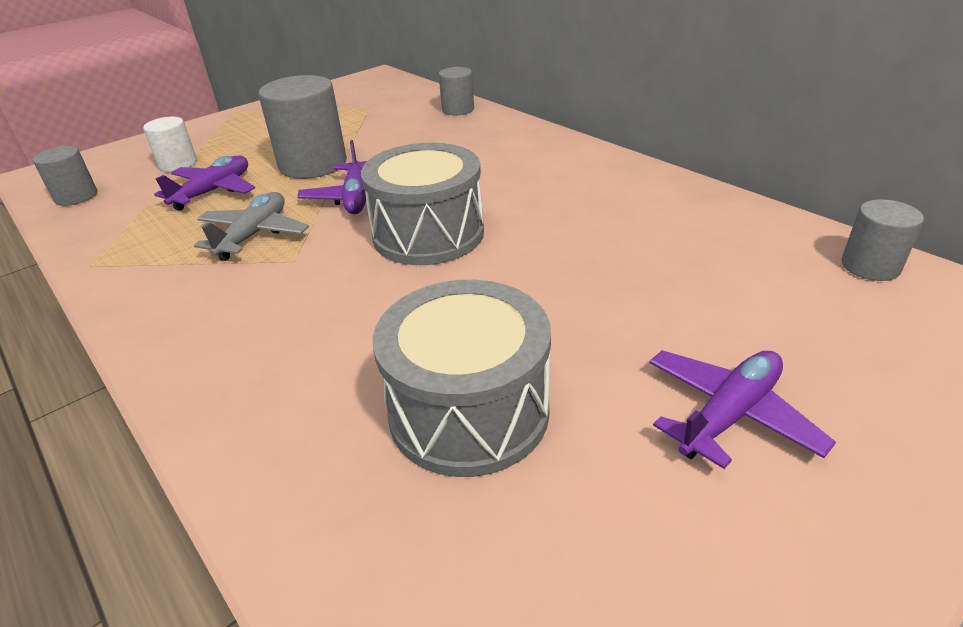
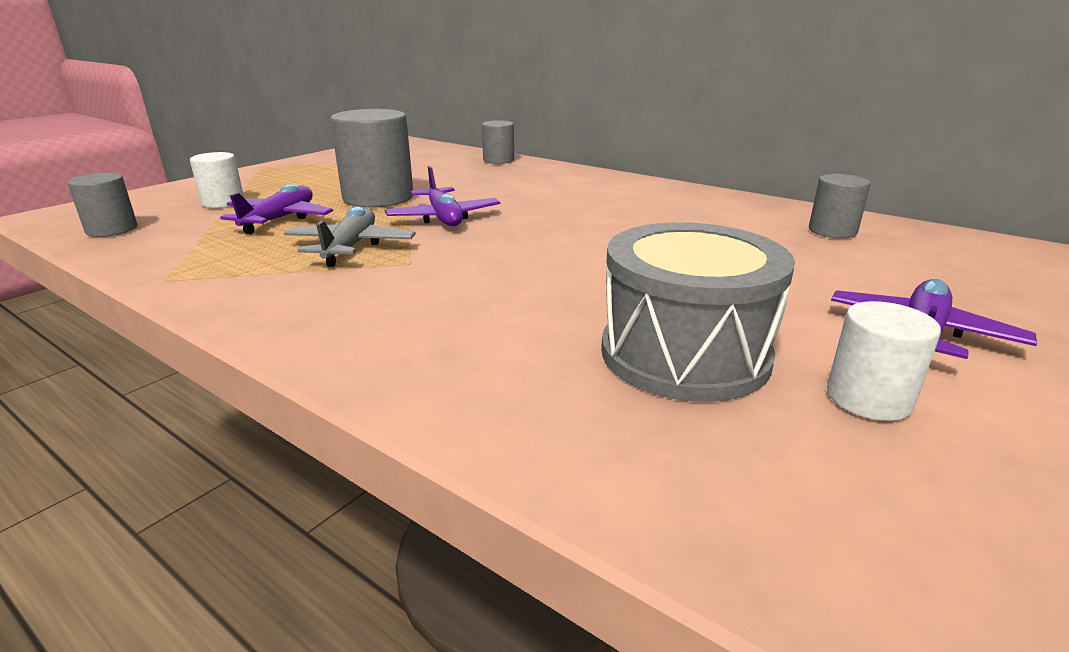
camera: 15 degrees left, 10 degrees down
(428, 234) = (538, 238): grey drum -> none
(606, 495) = (868, 398): none -> white cylinder
(870, 266) = (941, 238): grey cylinder -> grey cylinder (832, 231)

